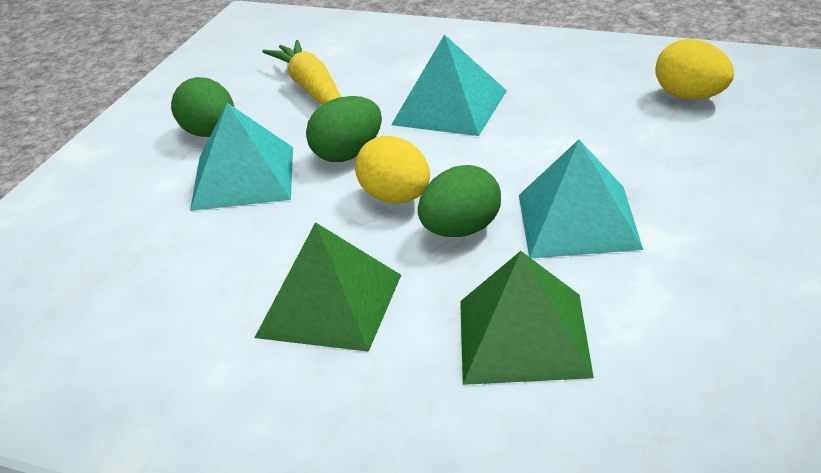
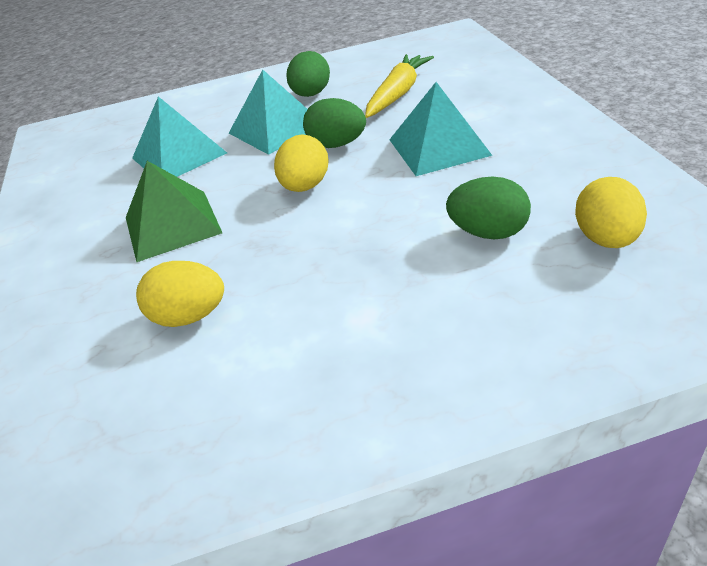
camera: 55 degrees right, 5 degrees up
(461, 230) = (291, 229): green egg -> green egg (488, 233)
(523, 337) = (189, 316): green pyramid -> yellow egg
(578, 221) = (350, 272): turquoise pyramid -> turquoise pyramid (179, 155)

